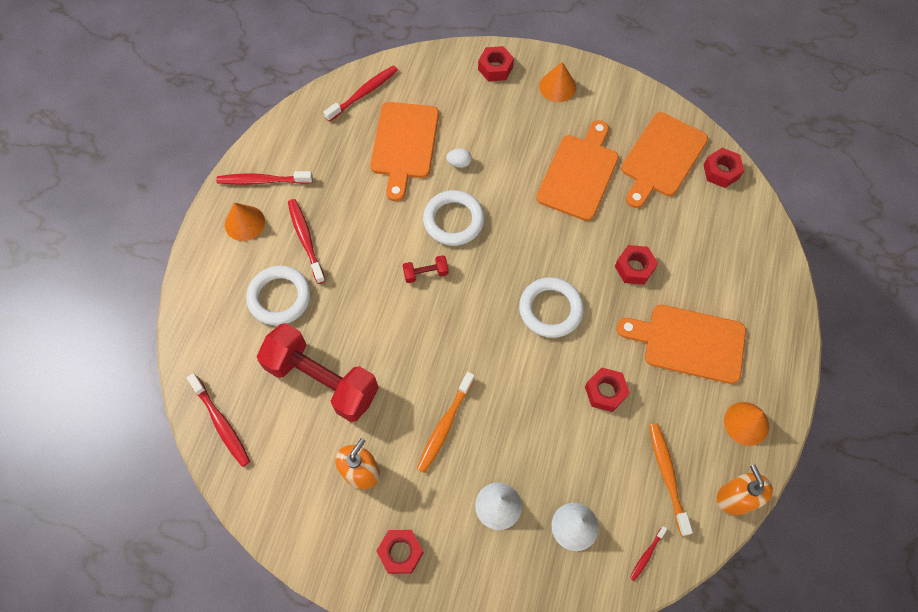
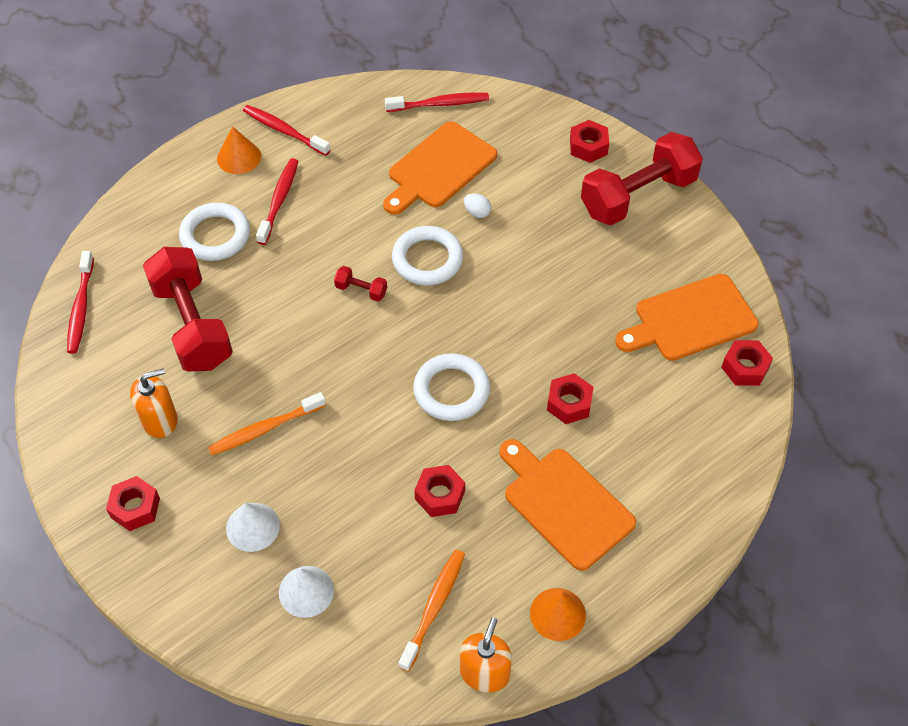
camera: 35 degrees right, 10 degrees down
(557, 86) = (638, 196): orange cone -> red dumbbell
(579, 174) = (589, 286): orange cutting board -> none
(646, 555) = (351, 662): red toothbrush -> none

